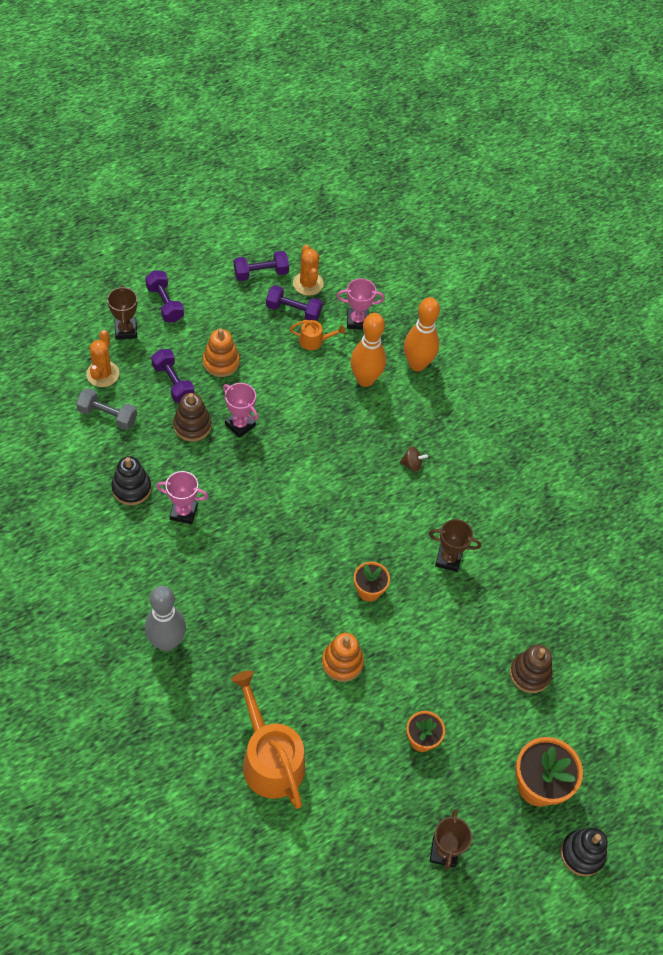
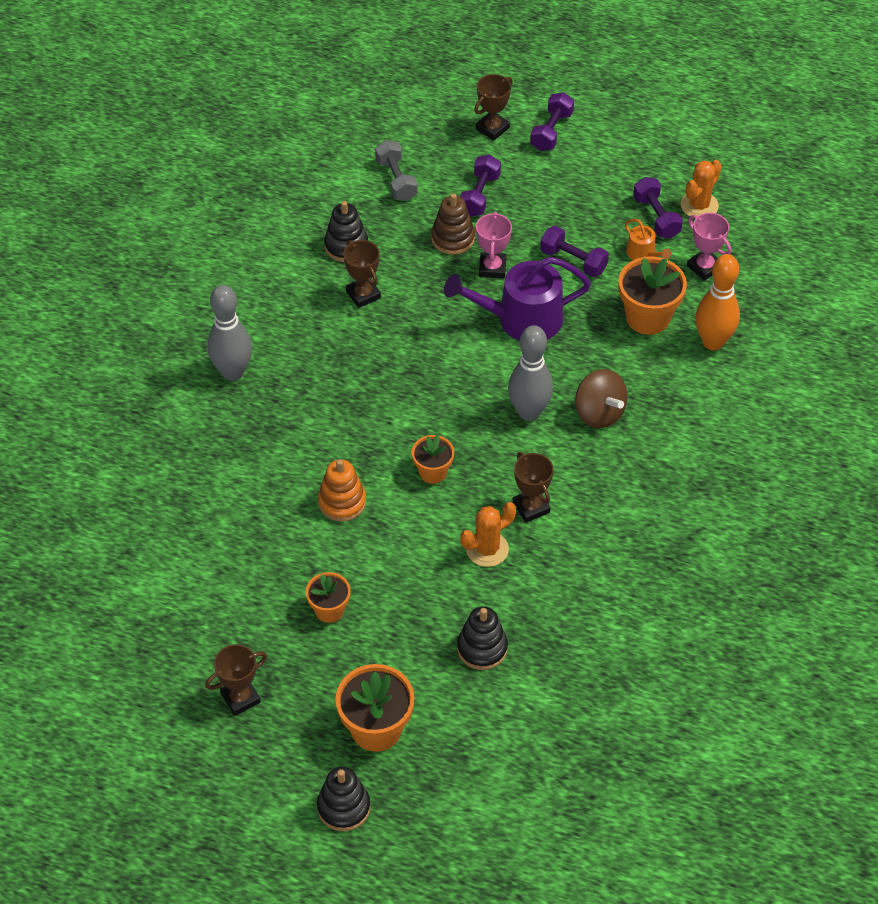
camera: 55 degrees right, 5 degrees down
(102, 374) = (432, 147): orange cactus -> orange cactus (487, 549)
(183, 512) = (363, 294): pink trophy -> brown trophy
(221, 362) = (539, 210): orange stacking toy -> none
(261, 273) = (667, 167): purple dumbbell -> purple dumbbell (573, 261)
(270, 759) = (201, 515): orange watering can -> none
(297, 443) = (521, 319): none -> purple watering can
(365, 379) = (648, 317): orange bowling pin -> orange flower pot
(374, 500) = (529, 412): none -> grey bowling pin
(412, 464) = (599, 413): brown spinning top -> brown spinning top, size x1.89
(530, 674) = (482, 648): brown stacking toy -> black stacking toy

